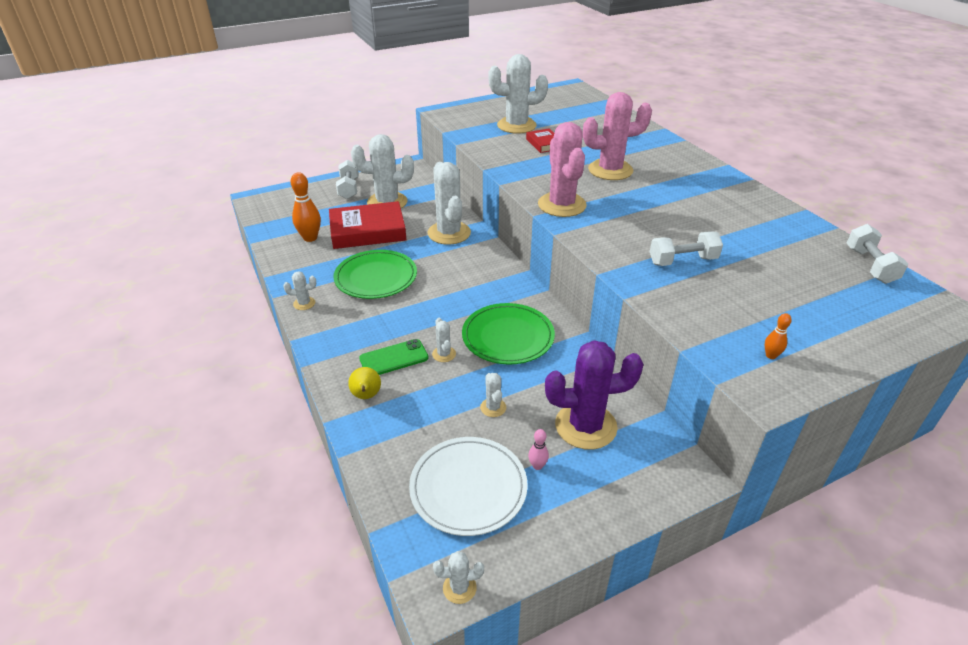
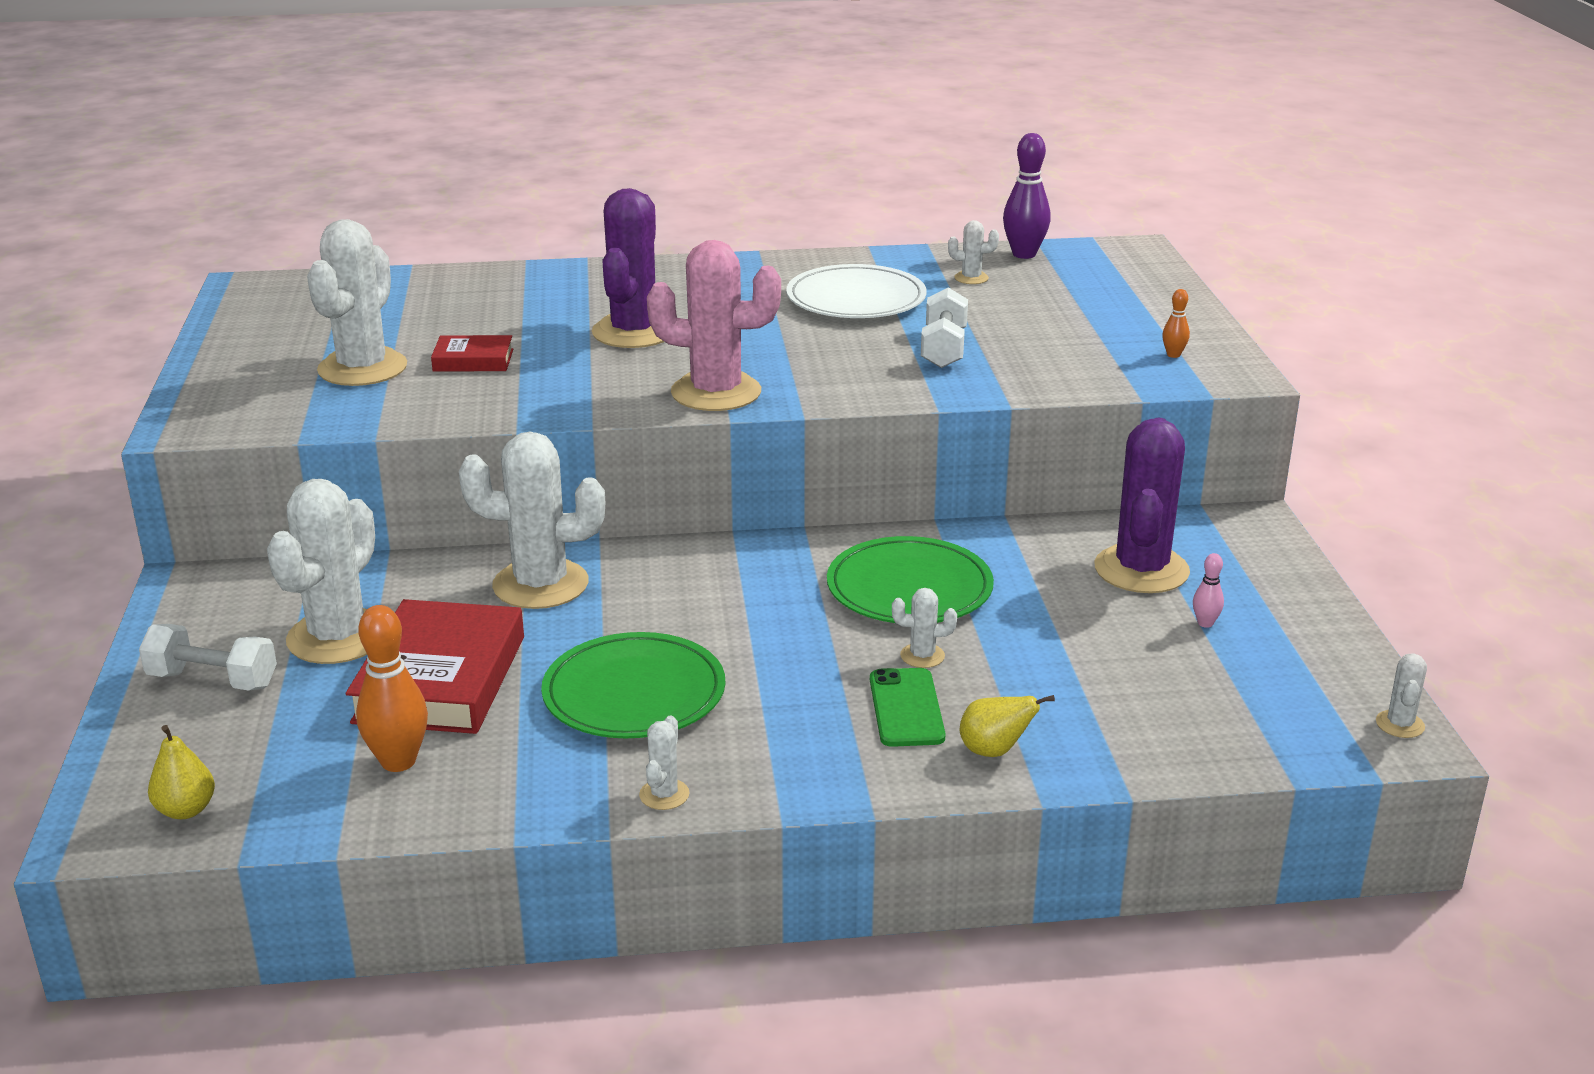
camera: 70 degrees left, 10 degrees down
(271, 208) = (186, 810): none -> yellow pear
(468, 487) = (1230, 686): white plate -> white plate (856, 299)
(493, 407) = (1074, 635): white cactus -> white cactus (971, 278)
(610, 170) = (634, 332): pink cactus -> purple cactus
(870, 265) = (1024, 254): white dumbbell -> purple bowling pin

